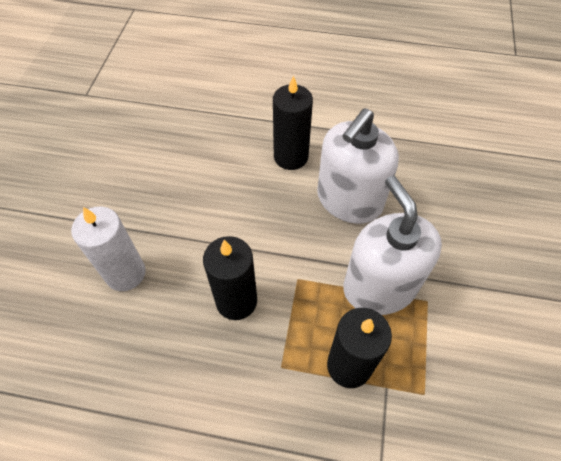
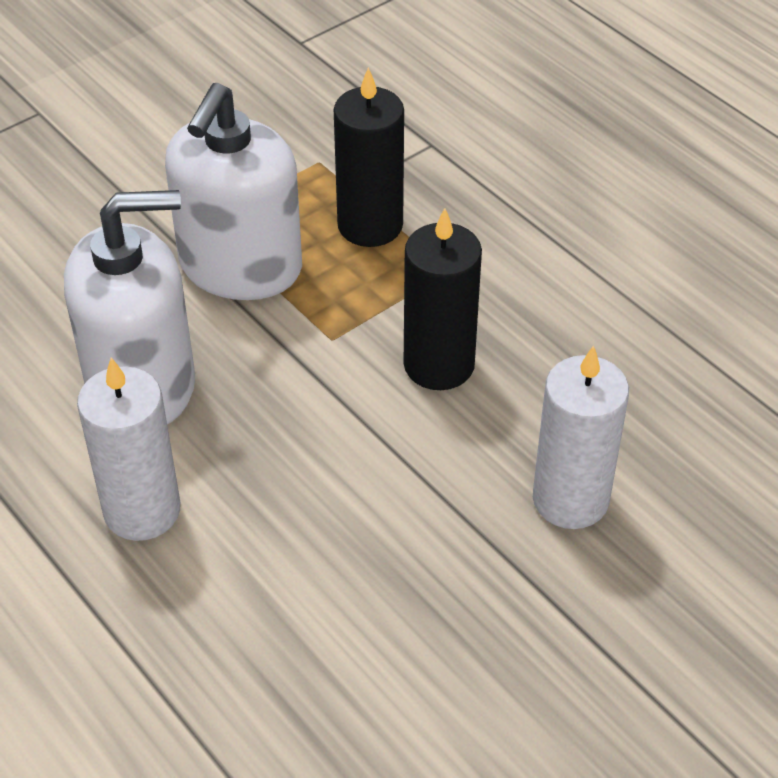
camera: 140 degrees left, 10 degrees down
(291, 157) = (142, 510): black candle -> white candle

